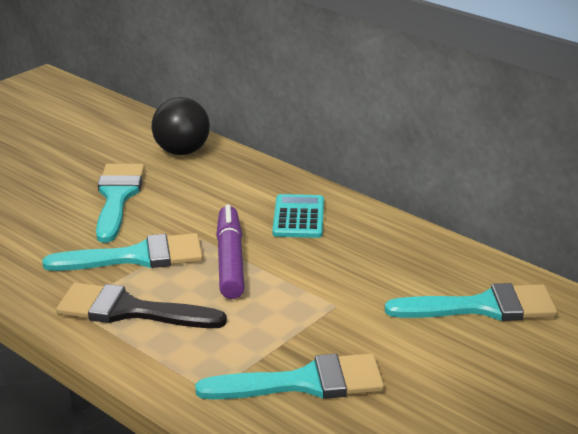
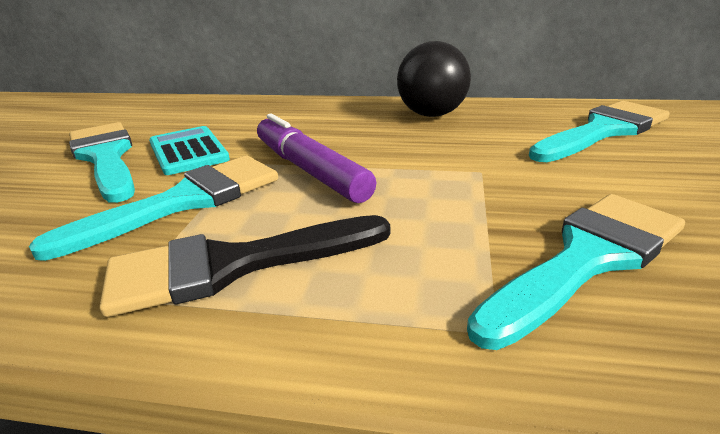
camera: 30 degrees left, 0 degrees up
(182, 152) = (155, 110): black ball -> black ball (432, 114)
(298, 217) = (336, 121): turquoise calculator -> turquoise calculator (188, 151)

